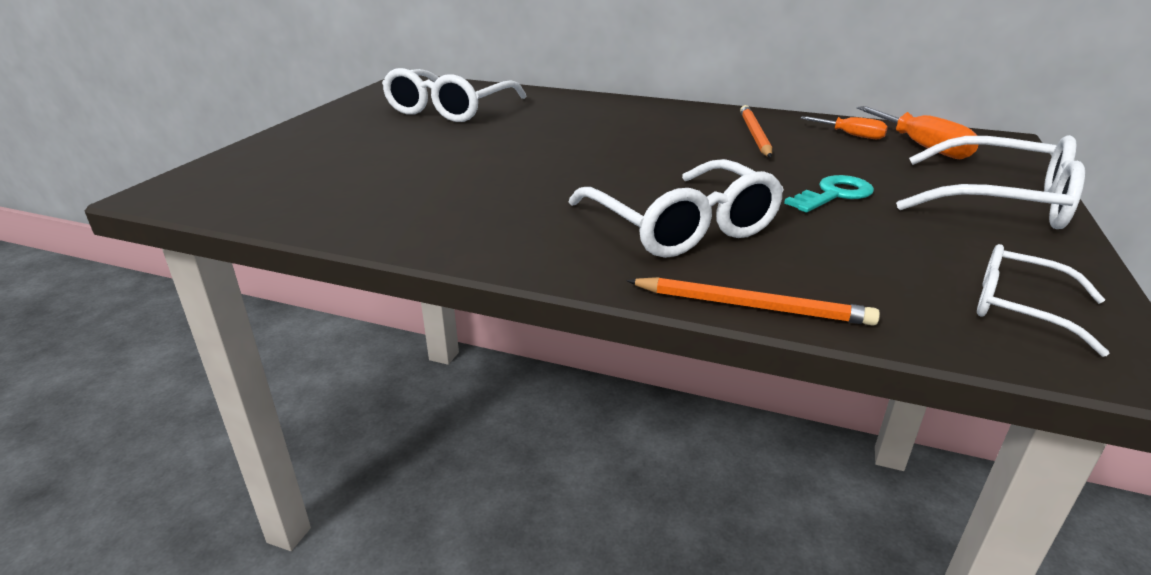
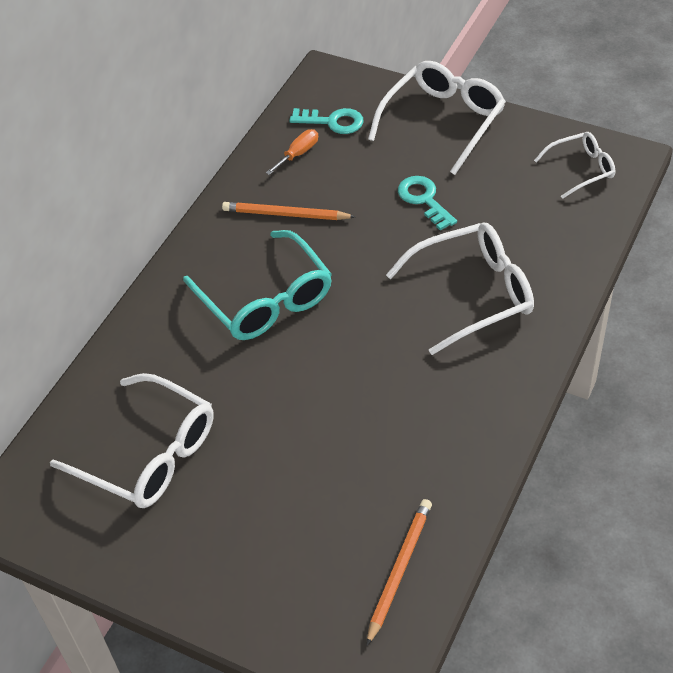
camera: 80 degrees left, 20 degrees up
(633, 133) = (265, 299): none -> turquoise glasses
(751, 306) = (580, 278): orange pencil -> orange pencil (399, 570)
(922, 146) = (332, 122): orange screwdriver -> turquoise key
(1021, 308) = (580, 169): white glasses -> white glasses turned 150 degrees counterclockwise

